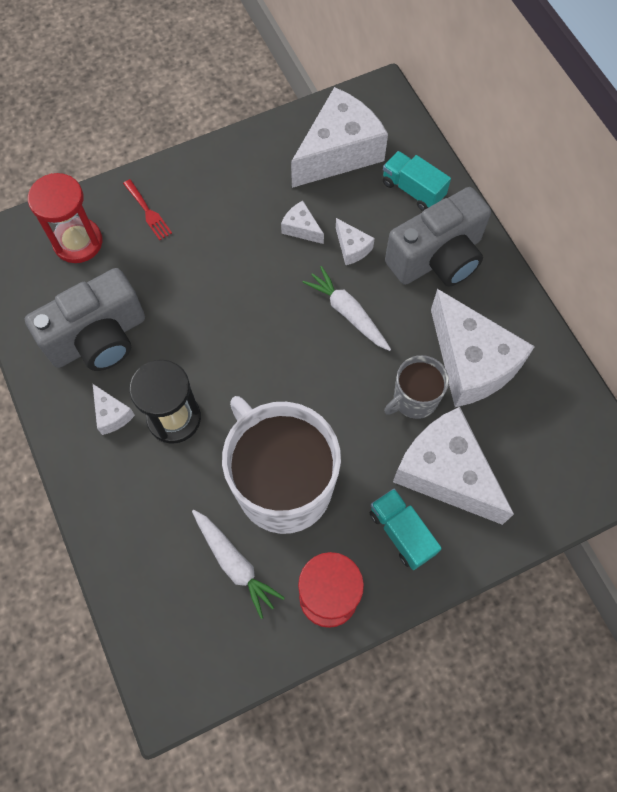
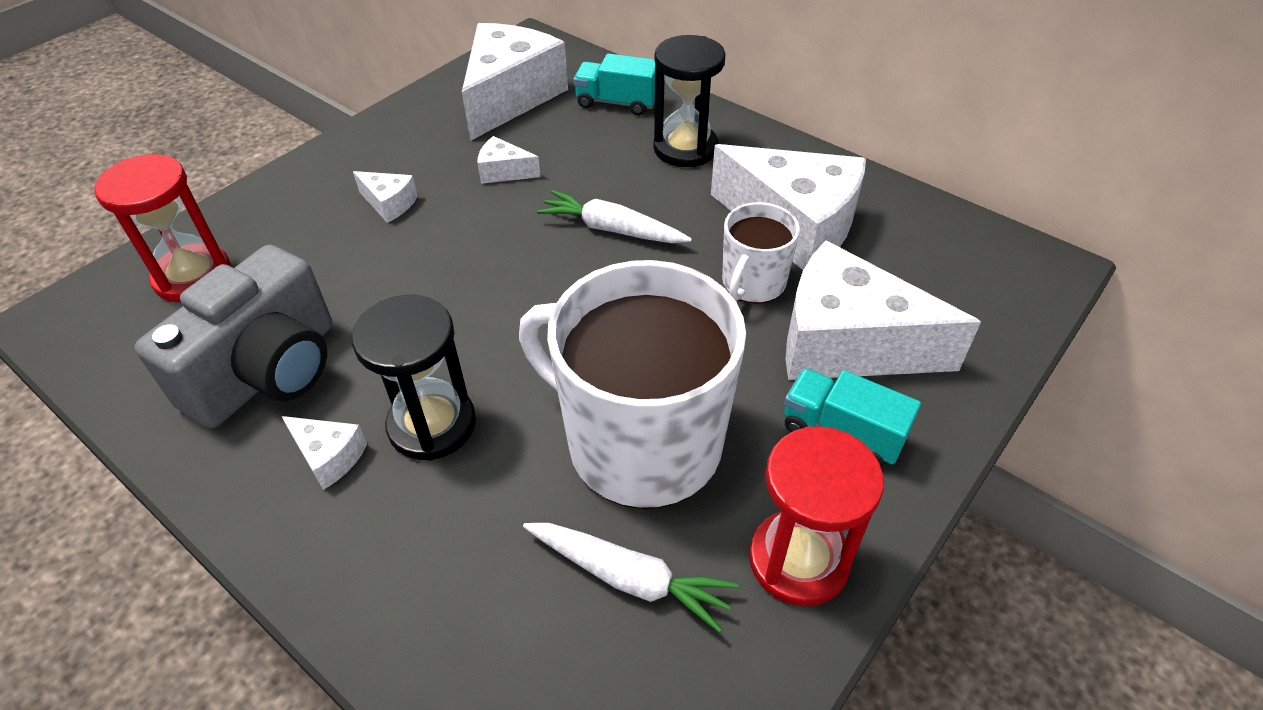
camera: 25 degrees left, 20 degrees down
(148, 212) = (287, 216): red fork -> none
(352, 248) = (578, 170): white cheese -> white cheese (389, 204)
(414, 399) = (753, 283): grey mug -> white mug
(437, 258) = (685, 148): grey camera -> black hourglass

